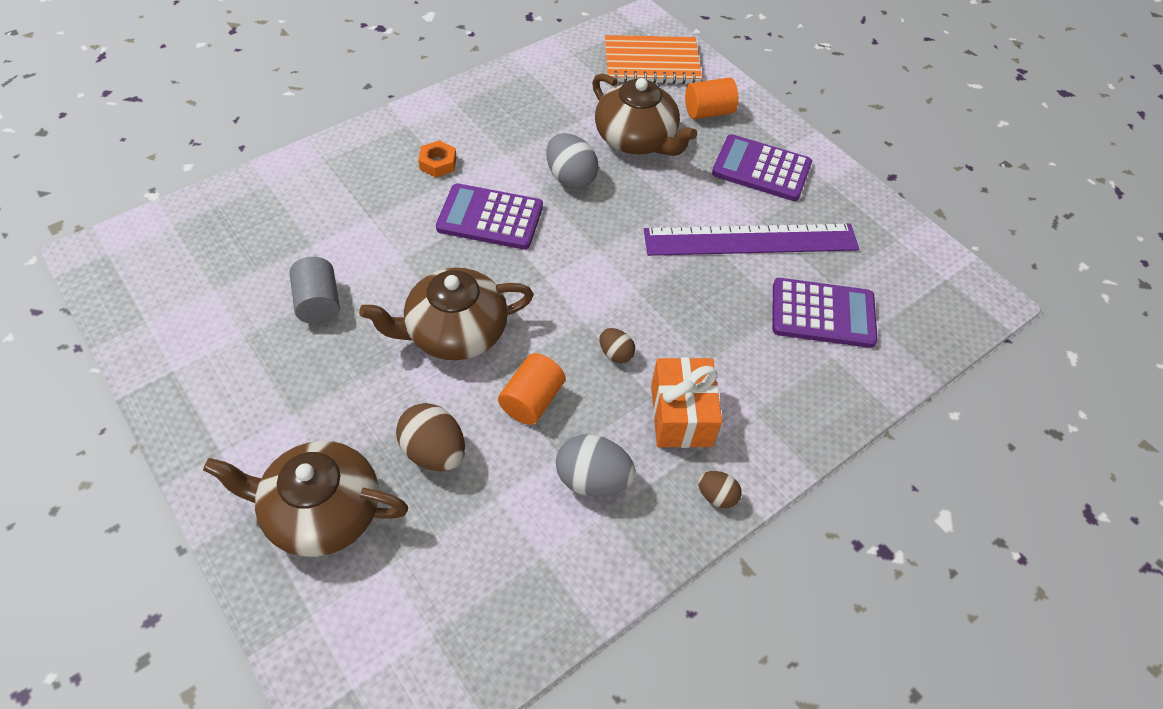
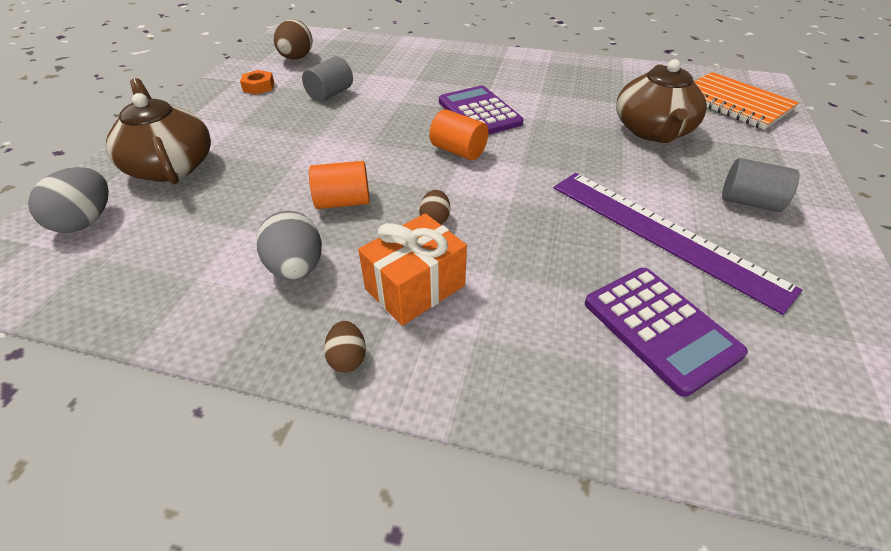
camera: 55 degrees right, 10 degrees down
(434, 452) = (255, 183): brown egg -> brown egg (296, 58)
(438, 163) = (492, 78): orange nut -> orange nut (258, 87)
(455, 332) = (366, 144): brown teapot -> none
(570, 178) = (565, 123): grey egg -> grey egg (86, 221)
(708, 112) = (747, 147): orange cylinder -> orange cylinder (458, 151)
(761, 169) = (749, 202): purple calculator -> grey cylinder

